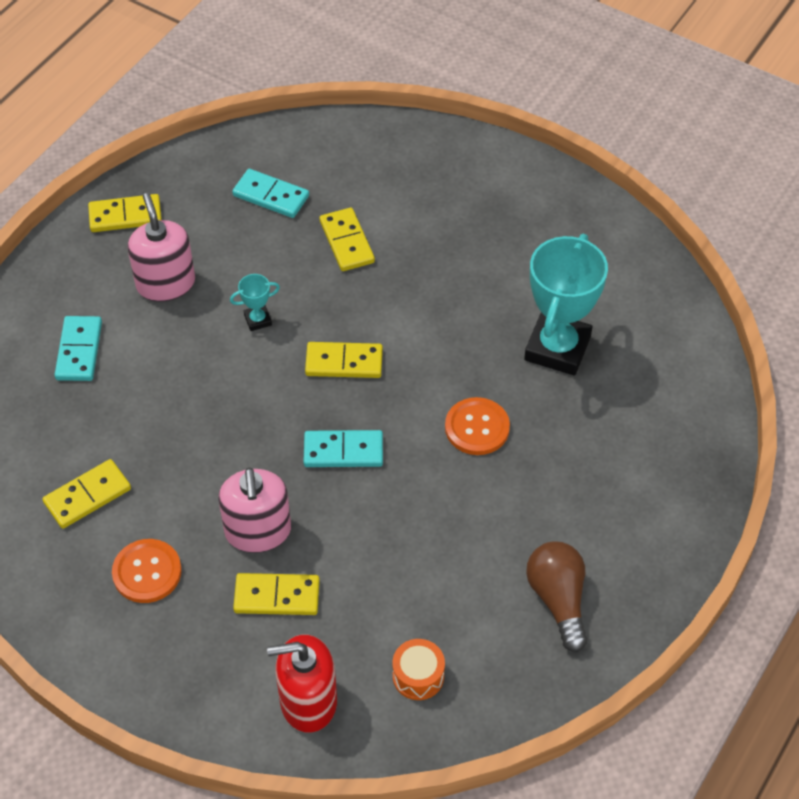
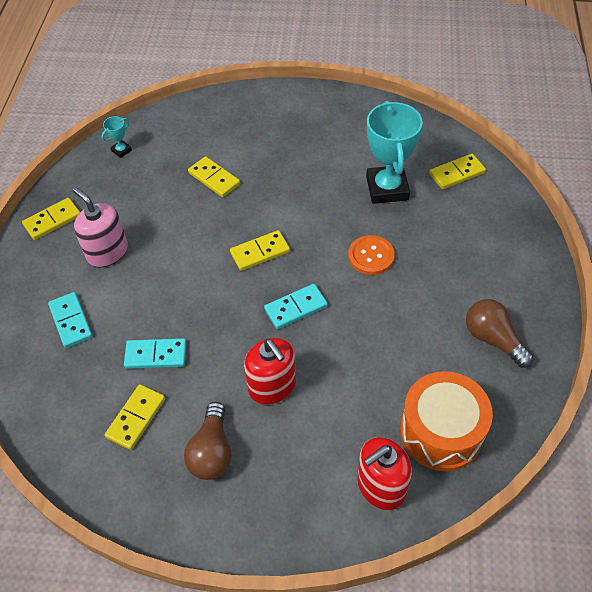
camera: 25 degrees left, 0 degrees up
(147, 572) = (212, 451): orange button -> brown light bulb
(258, 320) = (185, 249): turquoise trophy -> turquoise trophy (121, 150)
(258, 531) = (272, 386): pink soap dispenser -> red soap dispenser
(271, 196) = (146, 170): turquoise domino -> turquoise domino (156, 355)
(277, 596) = (313, 424): yellow domino -> yellow domino (457, 173)
(418, 676) = (441, 431): orange drum -> orange drum, size x2.11

